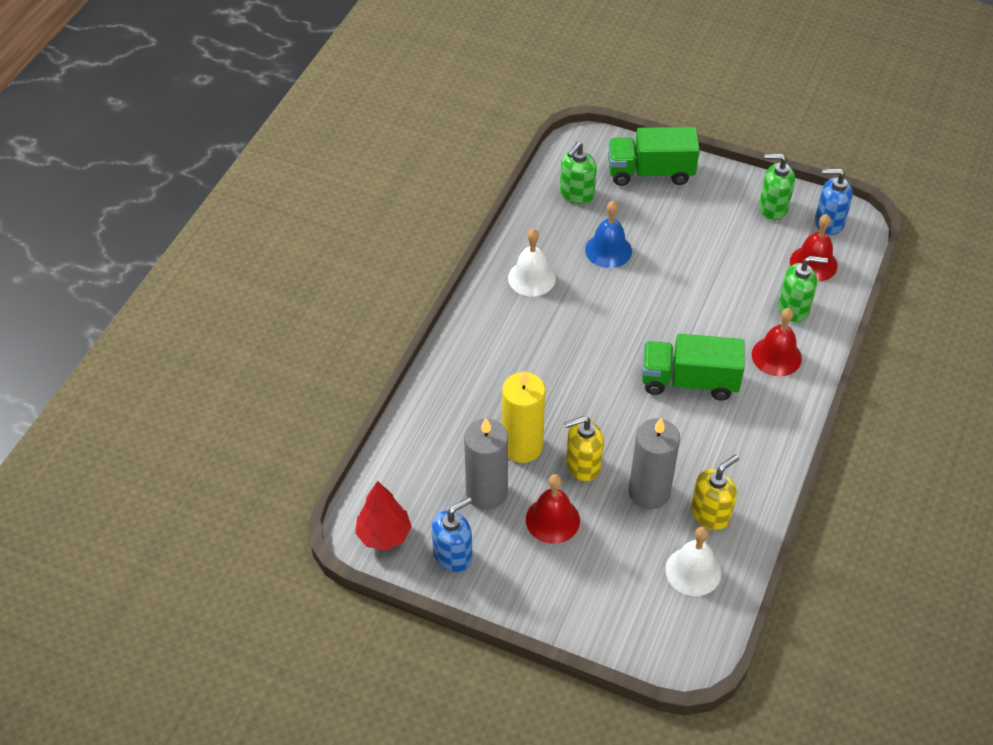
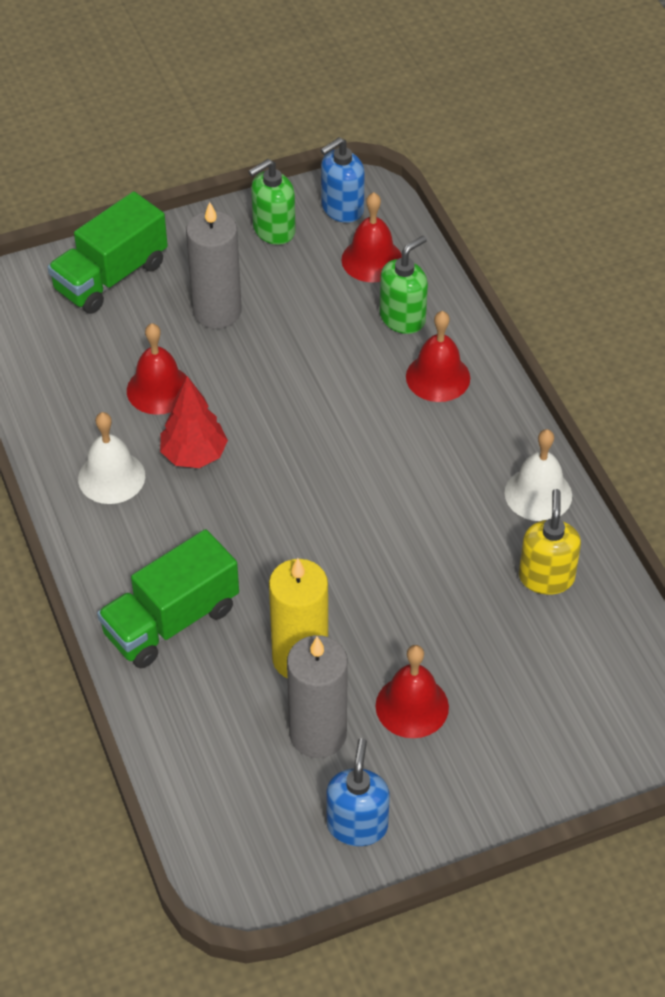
camera: 45 degrees left, 0 degrees up
(384, 535) = (264, 867): red tree -> red tree (194, 455)
(576, 194) = (58, 353): green soap dispenser -> none
(582, 465) = (379, 628): yellow soap dispenser -> none
(608, 250) = (159, 389): blue bell -> red bell
(649, 492) = (470, 603): grey candle -> grey candle (217, 311)
(689, 381) = (386, 464): green truck -> green truck (171, 621)
(693, 571) = (591, 644): white bell -> white bell (538, 494)

